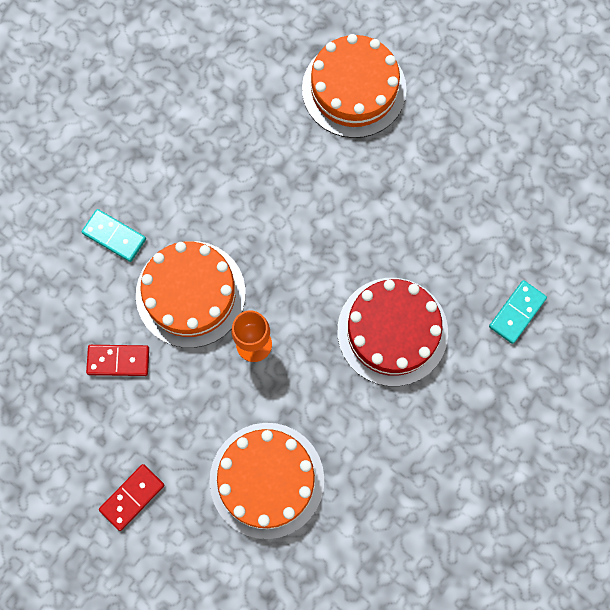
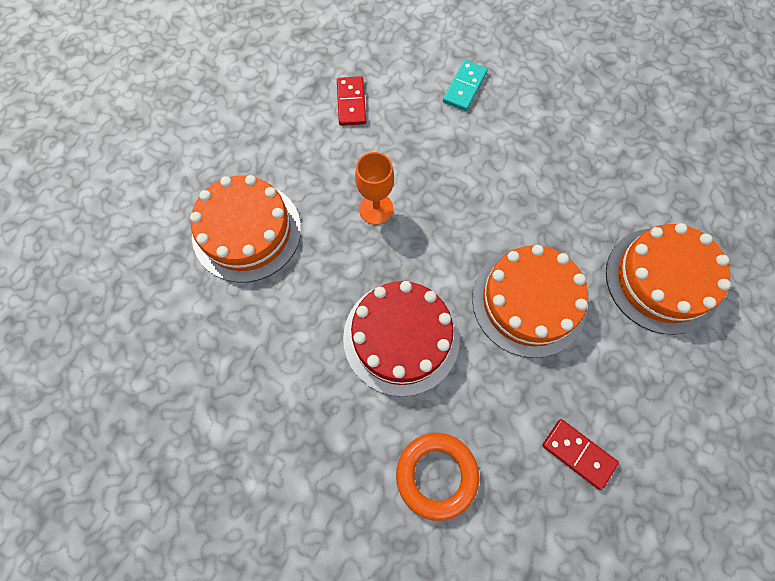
camera: 85 degrees right, 5 degrees down
(132, 497) = (232, 126): red domino -> red domino (578, 453)
(190, 294) = (419, 152): orange cake -> orange cake (529, 301)
(517, 312) = (436, 475): turquoise domino -> orange ring

